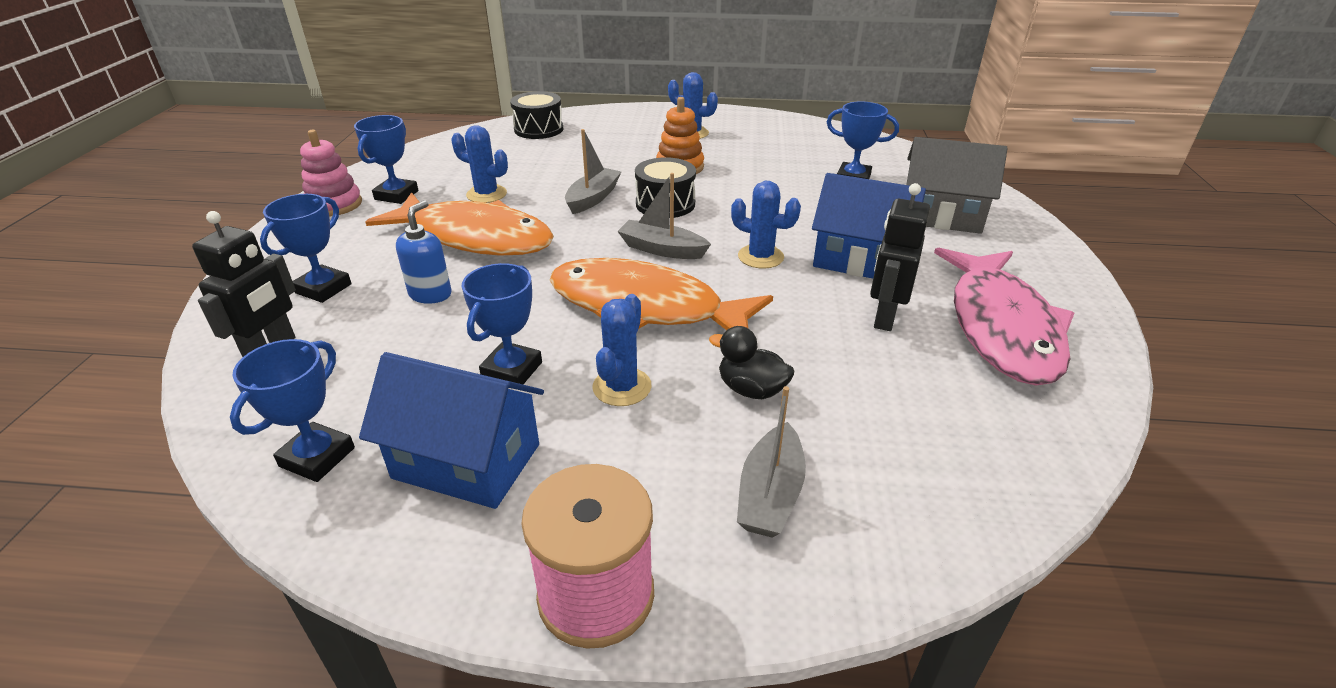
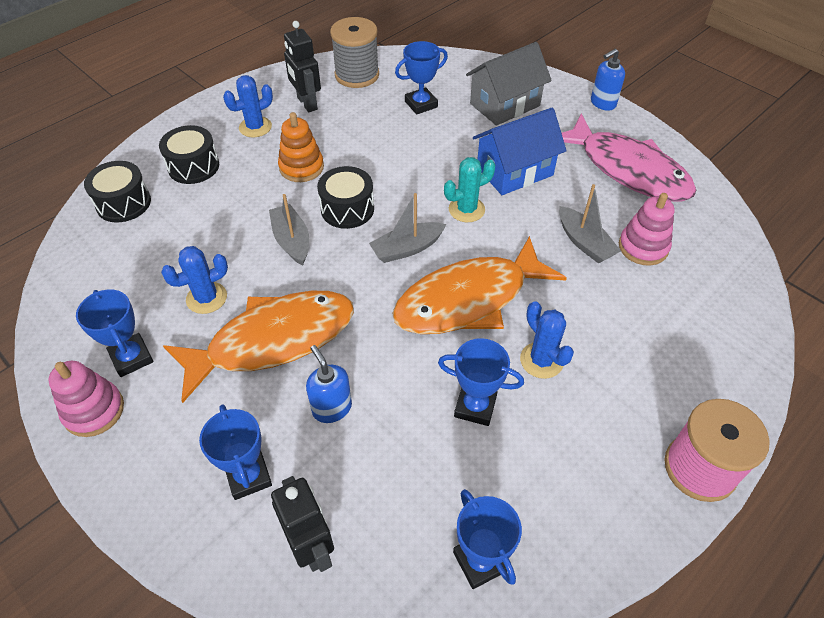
camera: 50 degrees left, 15 degrees up
(466, 461) = (550, 476): blue house -> none
(512, 370) = (475, 406): blue trophy -> blue trophy turned 45 degrees counterclockwise
(612, 133) = (193, 166): none -> black drum
(751, 389) = (593, 304): black duck -> none
(760, 257) = (466, 209): blue cactus -> turquoise cactus
(770, 494) = (680, 352): grey boat -> grey boat (584, 242)
(829, 140) = (357, 75): none -> grey spool
(884, 317) = (579, 204): black robot -> black robot (307, 103)
(897, 390) = (643, 247): none -> pink stacking toy
(1070, 267) = (602, 103): none -> blue soap dispenser

